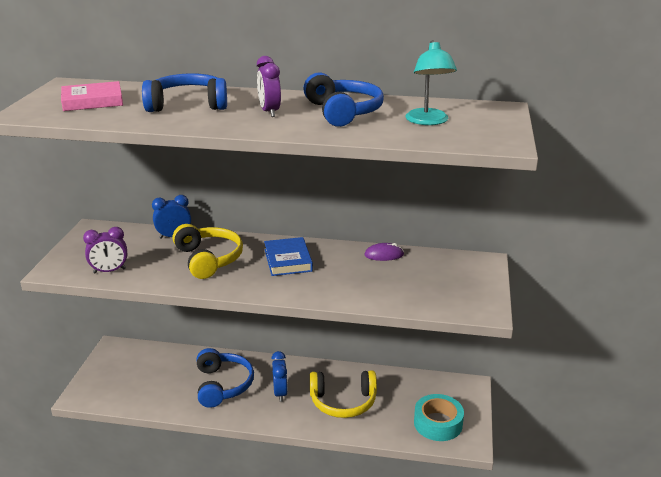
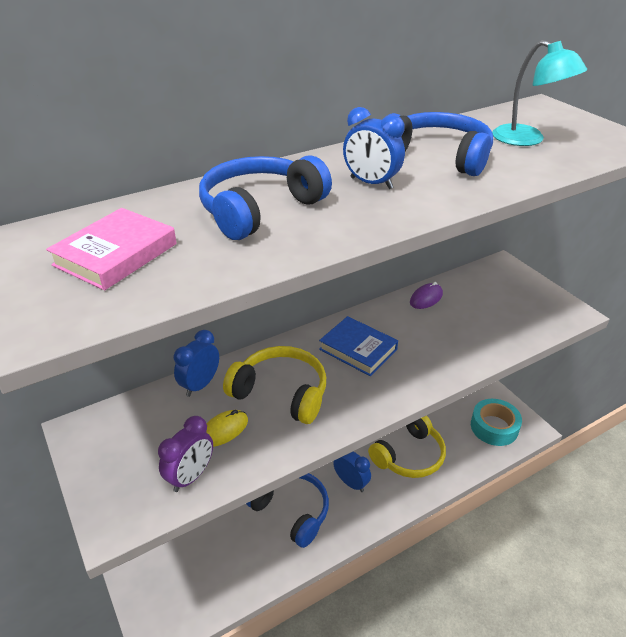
camera: 40 degrees left, 10 degrees up
(153, 261) = (224, 430): none -> yellow mouse
(269, 112) = (371, 183): purple clock -> blue clock

